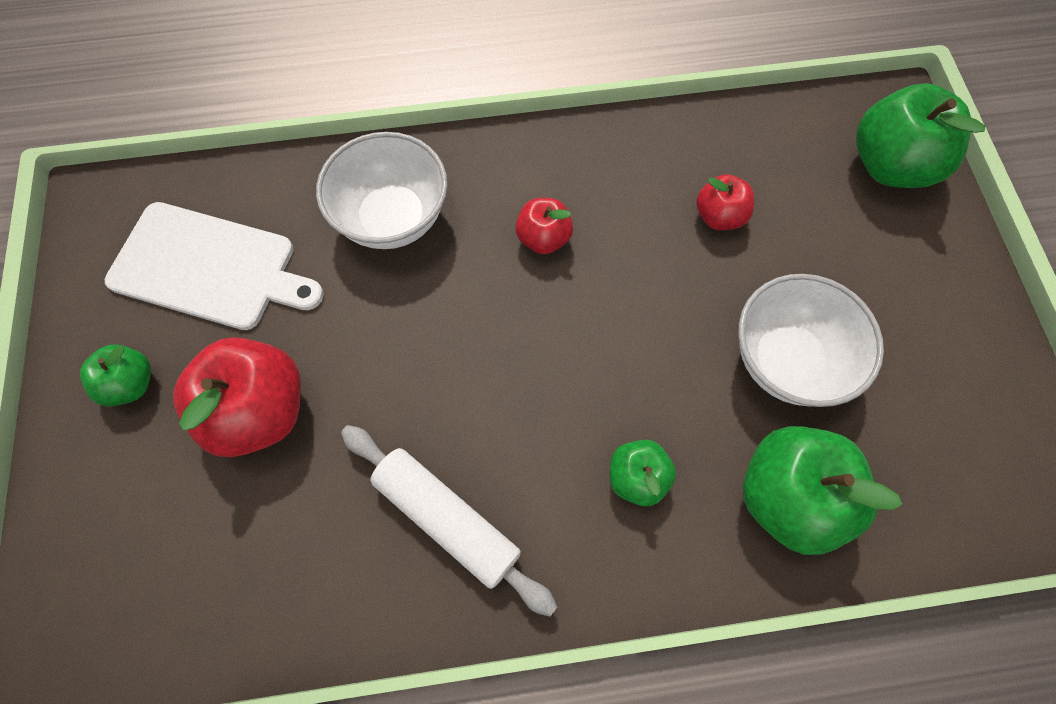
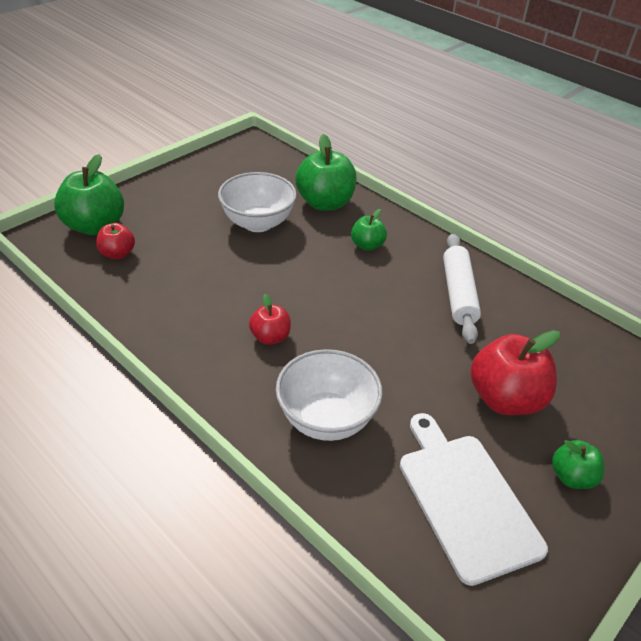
camera: 130 degrees left, 25 degrees down
(719, 216) = (187, 274): red apple -> red apple (118, 254)

